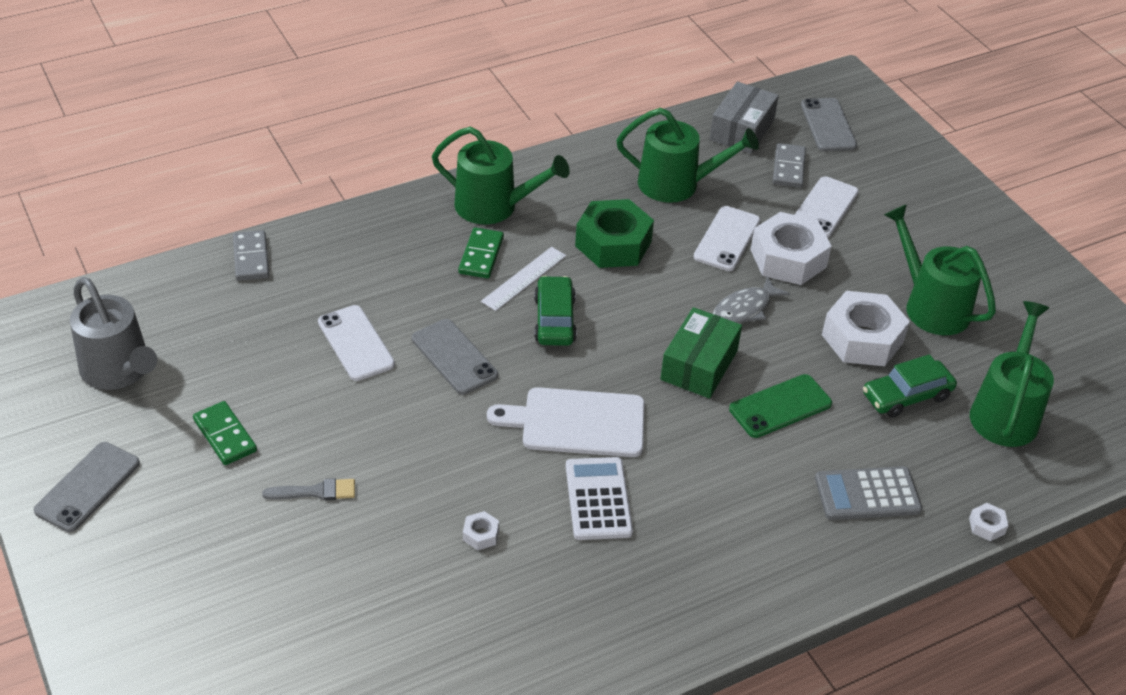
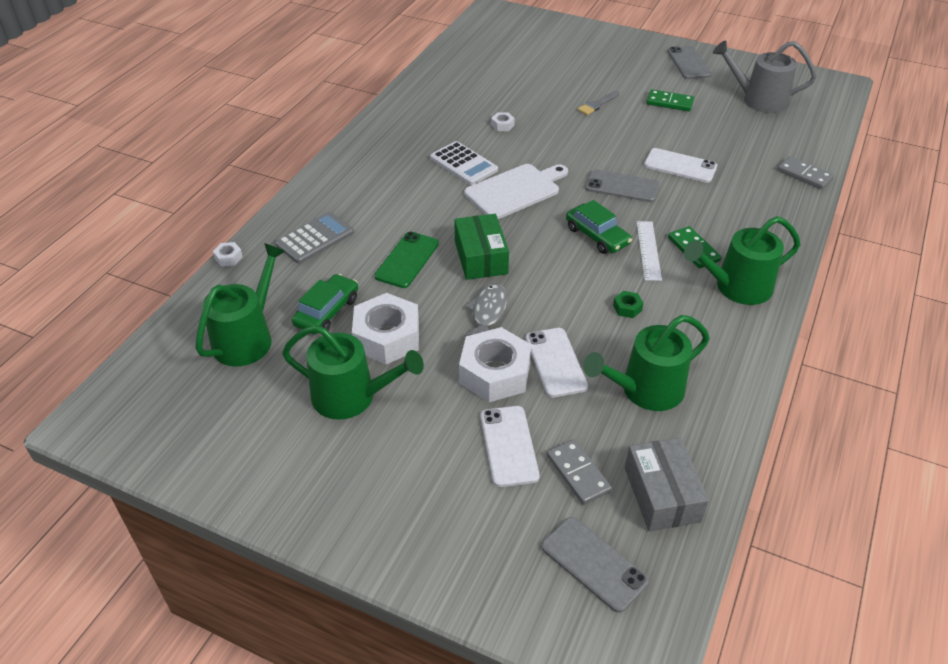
camera: 145 degrees right, 0 degrees up
(613, 244) = (627, 308): green nut -> green nut, size x0.41
(1005, 412) = (247, 338): green watering can -> green watering can turned 135 degrees counterclockwise

